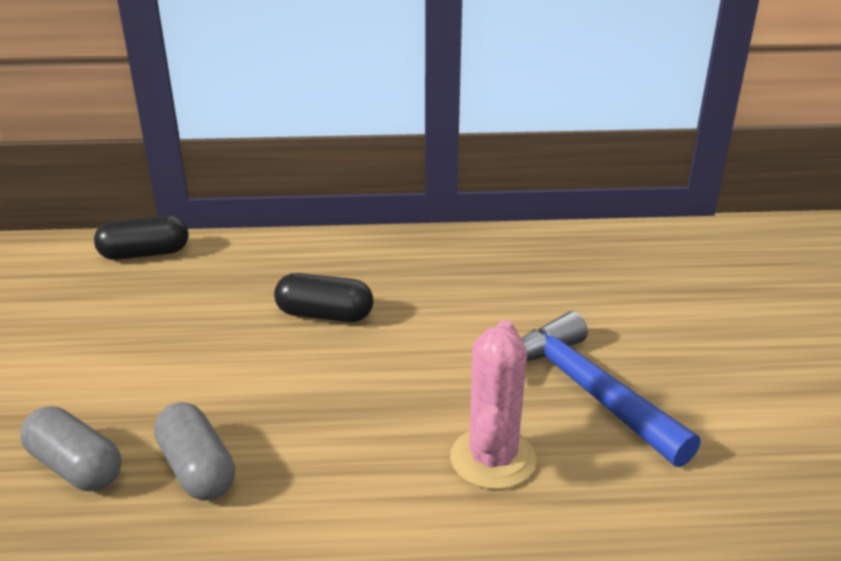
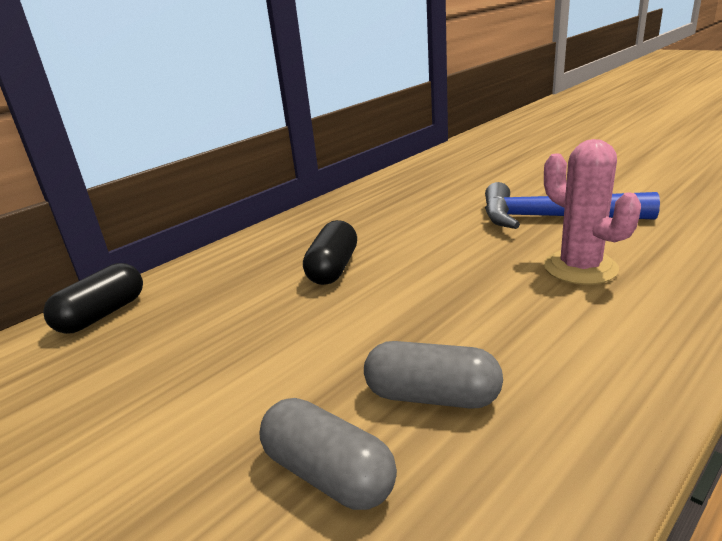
camera: 40 degrees left, 5 degrees down
(76, 467) = (329, 474): grey capsule -> grey capsule turned 45 degrees clockwise
(324, 315) = (333, 268): black capsule -> black capsule turned 45 degrees counterclockwise

